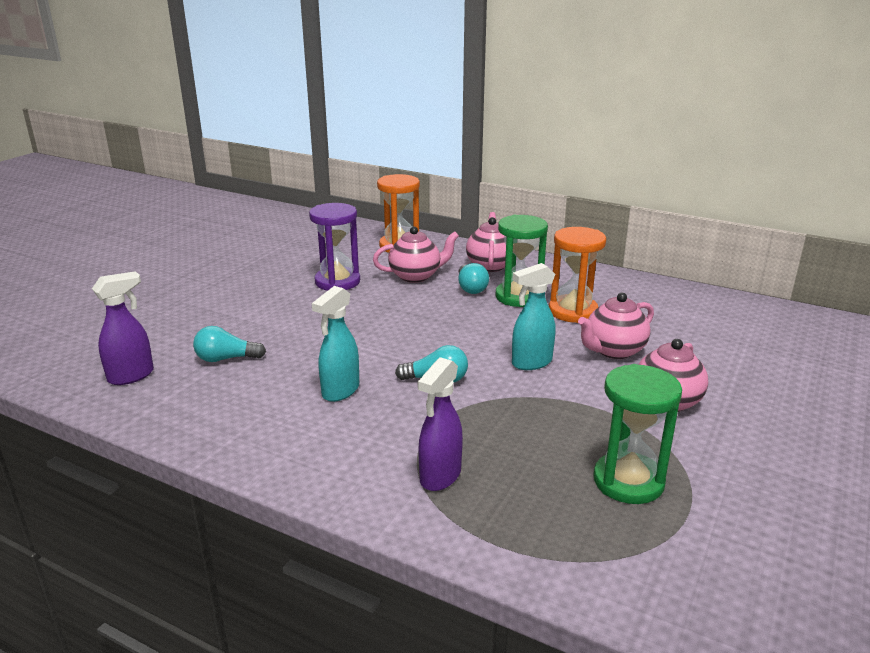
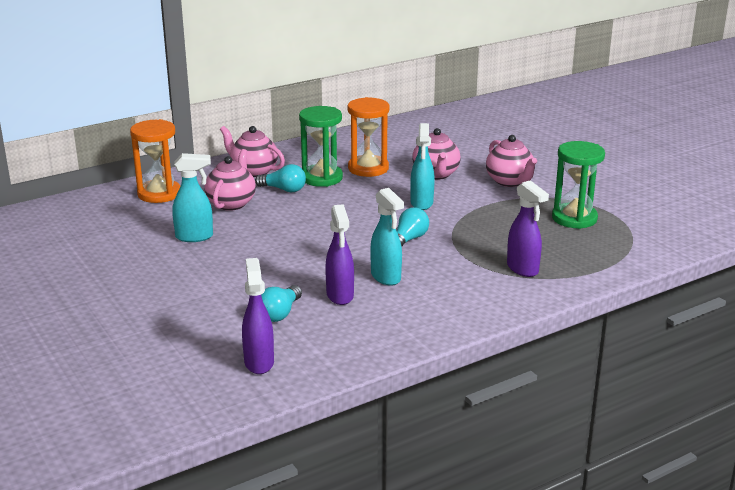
camera: 60 degrees left, 0 degrees up
(281, 378) = (340, 296): none -> purple spray bottle
(337, 282) = (195, 237): purple hourglass -> turquoise spray bottle

